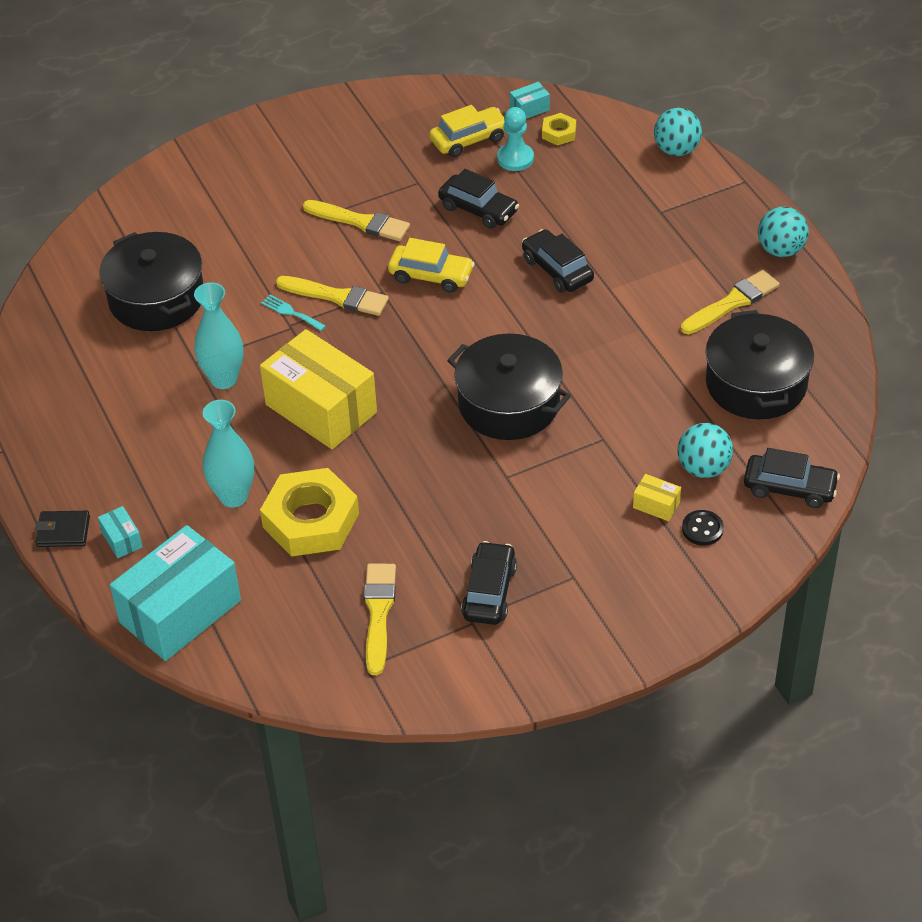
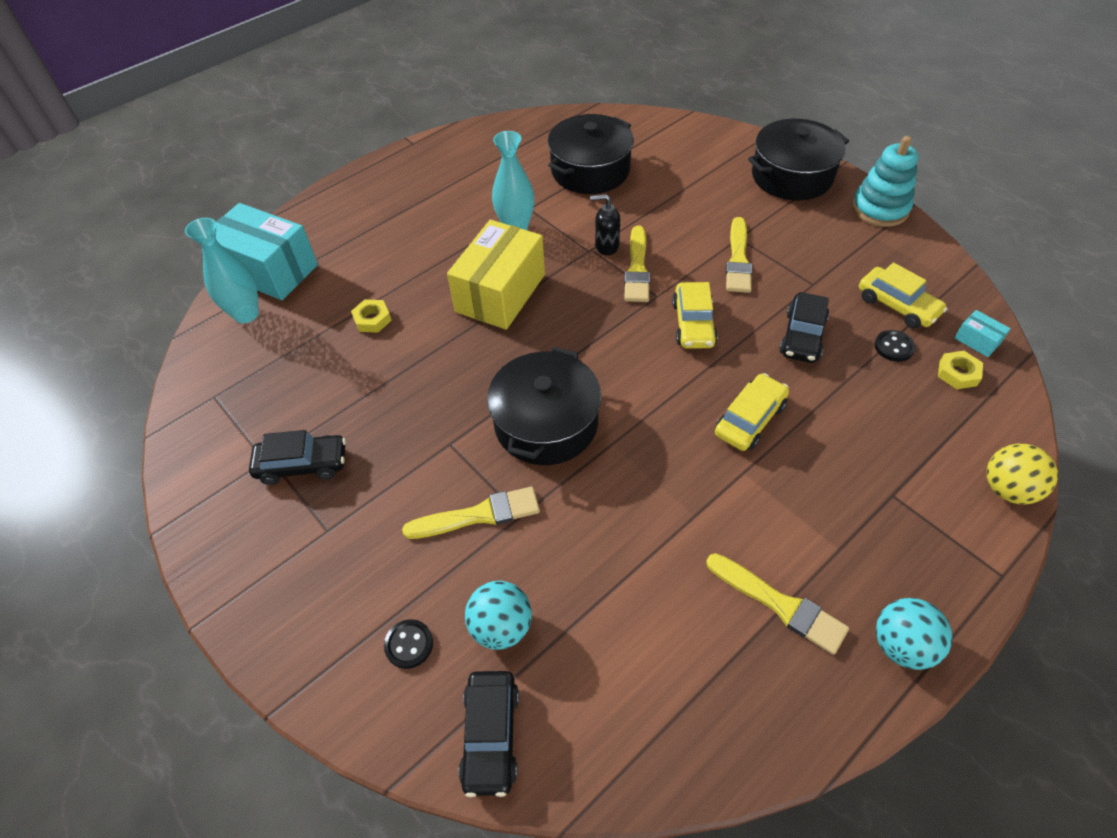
camera: 75 degrees right, 5 degrees up
(63, 531) = (341, 191): black wallet -> none
(122, 539) = (337, 221): turquoise box -> none
(233, 496) = (390, 267): turquoise vase -> turquoise vase (246, 314)
(291, 312) = (606, 246): turquoise fork -> black soap dispenser
(310, 520) = (372, 319): yellow nut -> yellow nut, size x0.46
(340, 106) = (880, 209): none -> turquoise stacking toy
(378, 613) = (273, 390): yellow brush -> yellow brush (479, 515)
(515, 158) = (893, 347): turquoise pawn -> black button
(557, 270) = (749, 419): black car -> yellow car
(656, 505) = (436, 588): yellow box -> none
(676, 150) = (1007, 489): turquoise ball -> yellow ball
(756, 383) = (653, 660): black pot -> black pot (792, 176)

